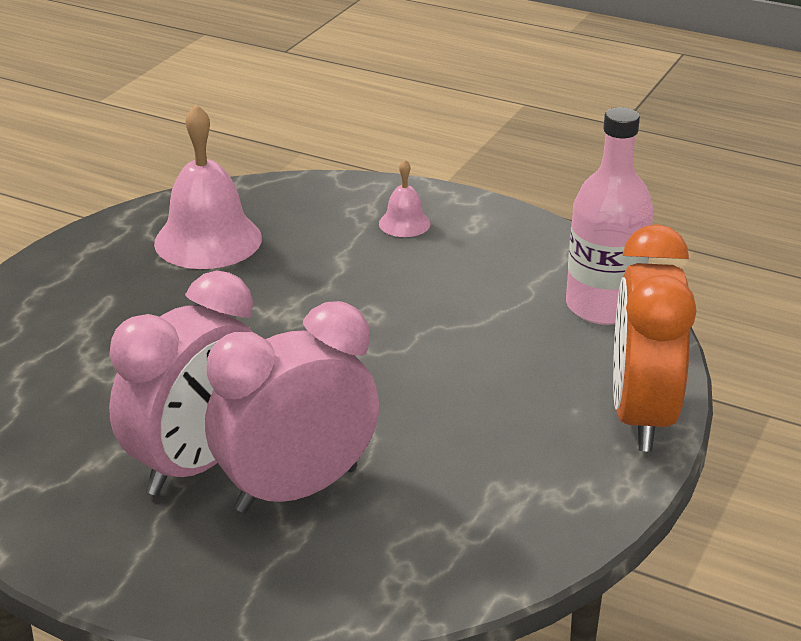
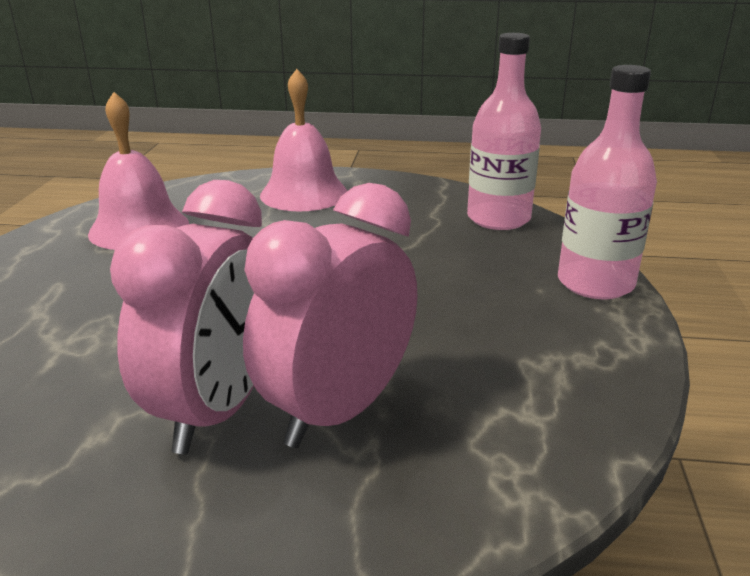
camera: 20 degrees left, 5 degrees down
(404, 223) = (304, 194): pink bell -> pink bell, size x2.03
(641, 416) = (595, 283): orange clock -> pink bottle

